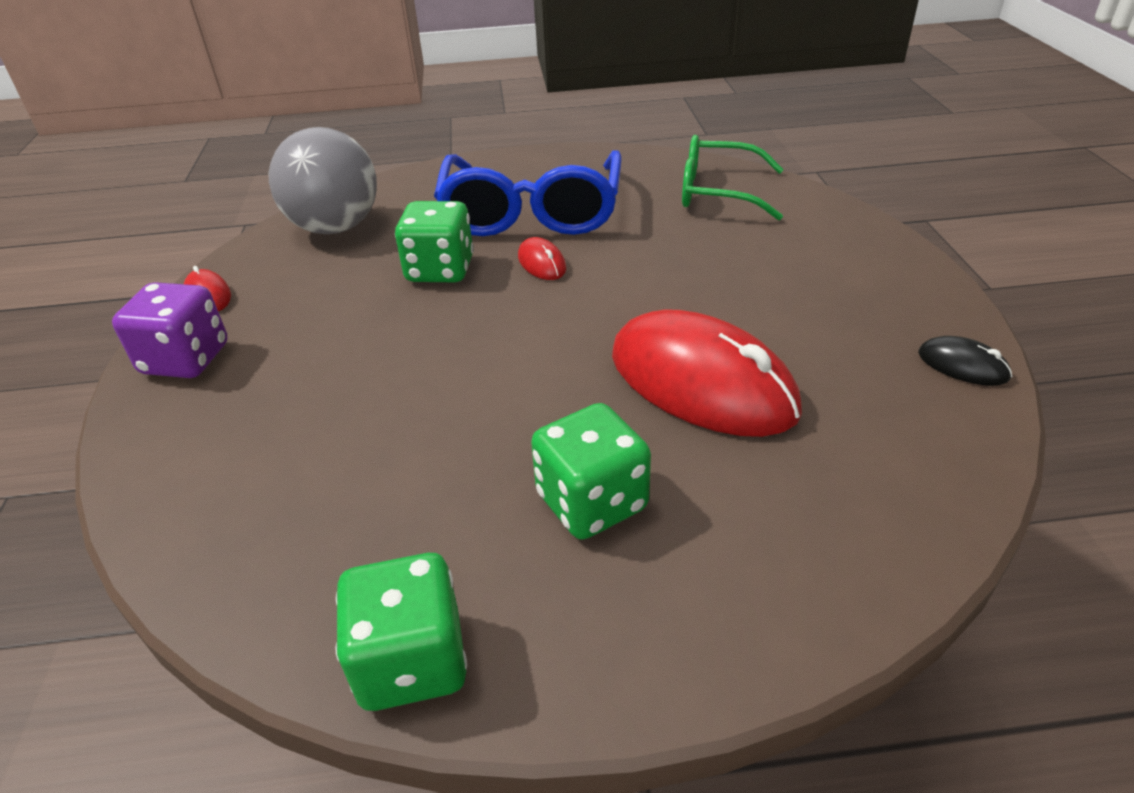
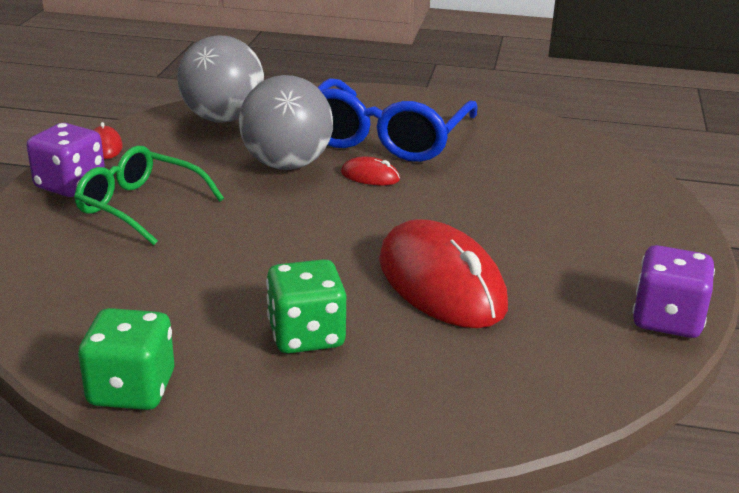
camera: 15 degrees right, 10 degrees down
(440, 270) = (287, 165): green dice -> grey ball
(542, 263) = (370, 176): red mouse -> red mouse turned 60 degrees counterclockwise
(717, 192) = (556, 154): green glasses -> green glasses (140, 206)
(962, 365) = (667, 320): black mouse -> purple dice

